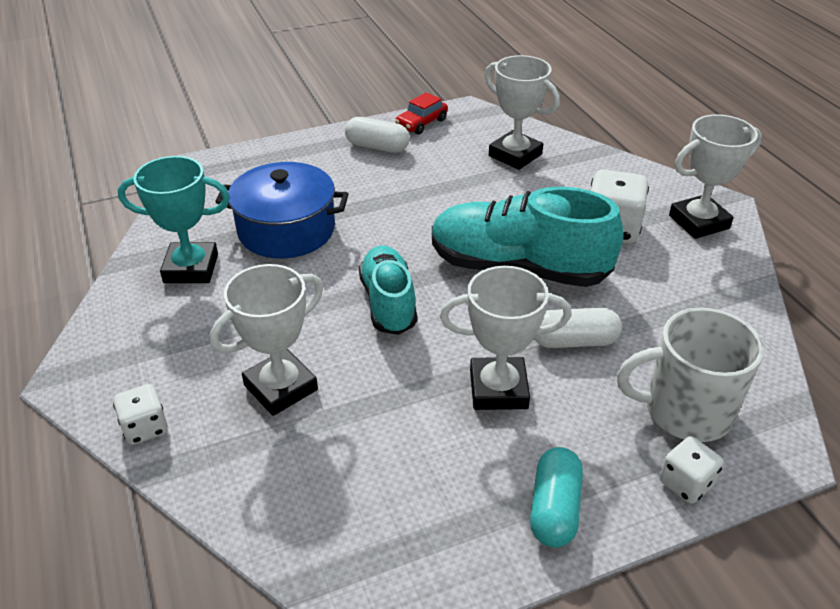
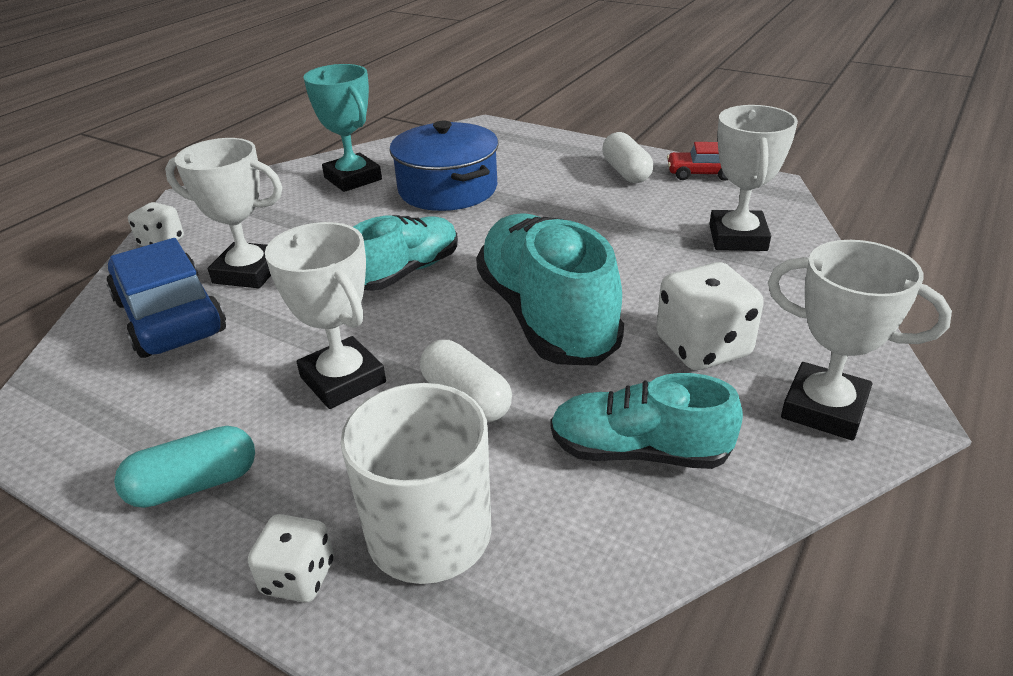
camera: 55 degrees right, 5 degrees down
(299, 460) = (170, 316): none -> blue car
(681, 299) = (639, 451): none -> turquoise shoe

